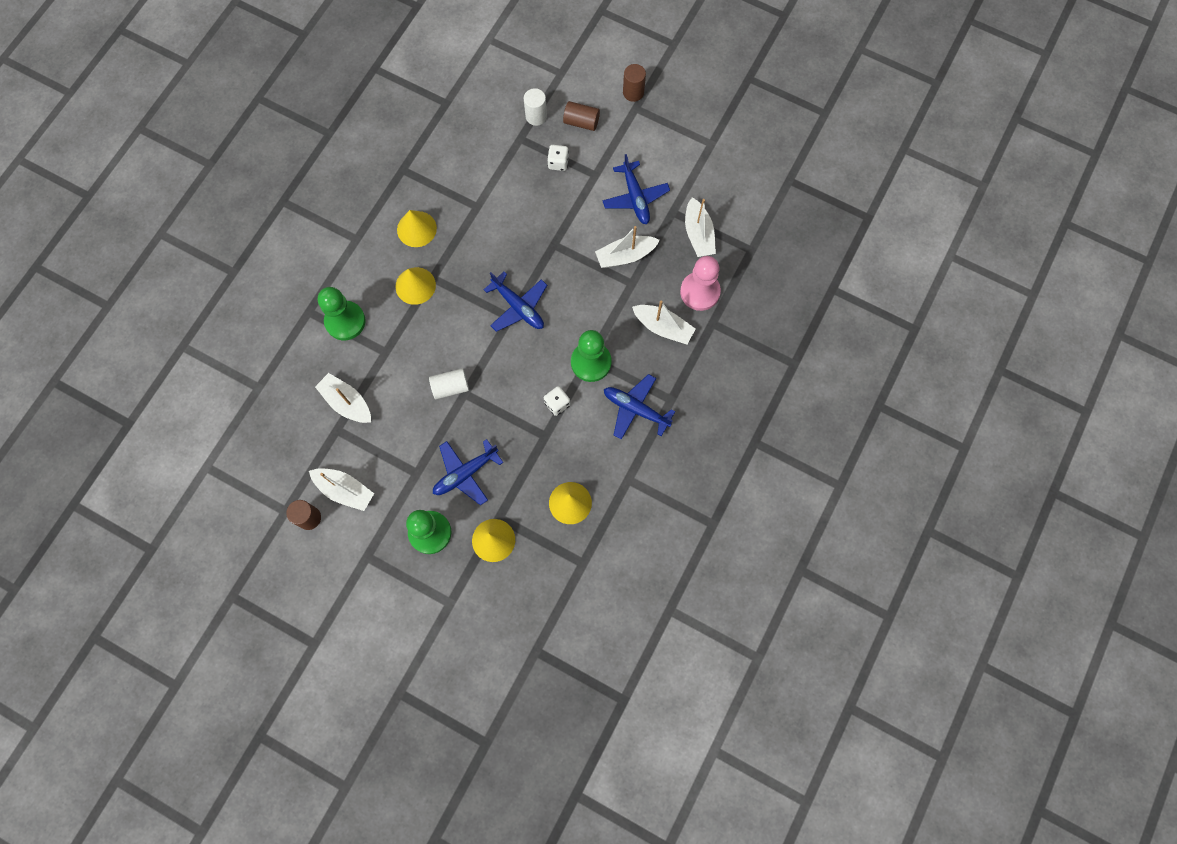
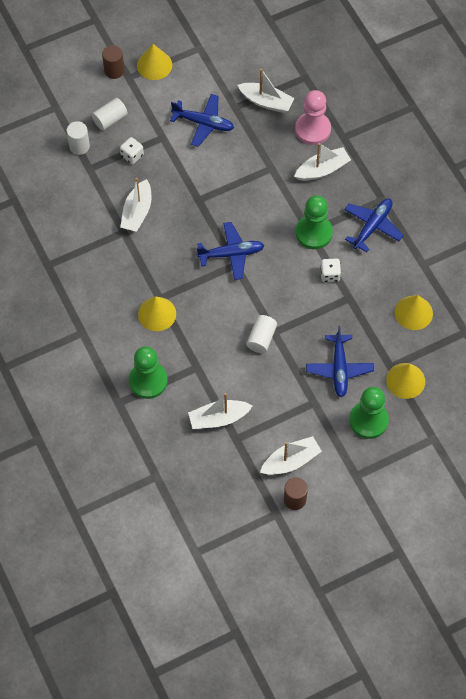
camera: 55 degrees left, 10 degrees down
(416, 229) = (108, 285): yellow cone -> yellow cone (154, 65)
(581, 122) = (110, 119): brown cylinder -> white cylinder
(625, 256) = (246, 158): white boat -> white boat (137, 212)
(635, 409) = (372, 226): blue plane -> blue plane turned 150 degrees clockwise

